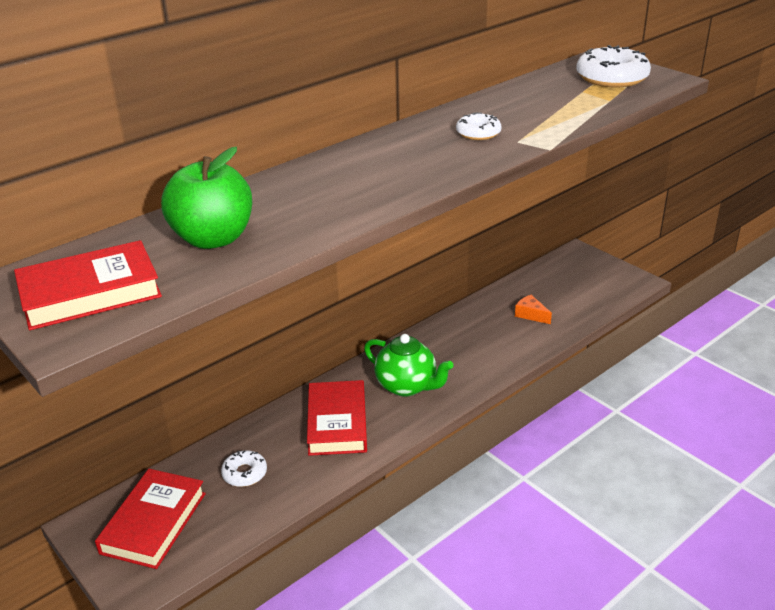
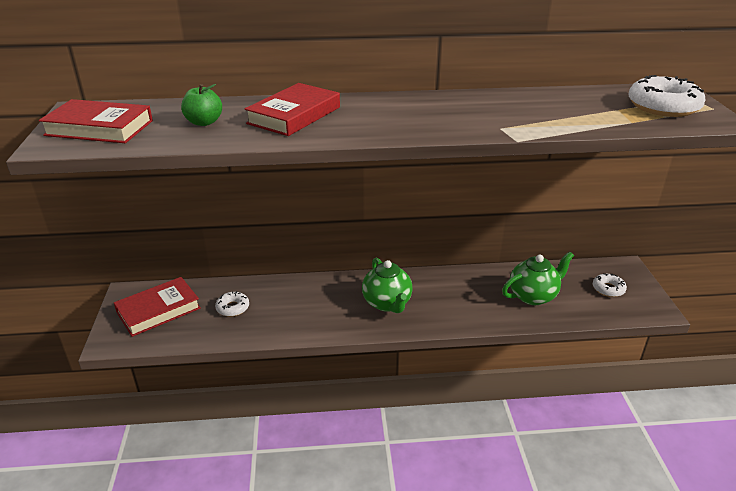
camera: 35 degrees right, 0 degrees up
(213, 239) = (204, 122): green apple -> green apple, size x0.60
(337, 423) = (317, 305): red book -> red book (294, 115)
(478, 133) = (479, 114): white donut -> white donut (608, 289)
(531, 315) = (533, 296): orange cheese -> green teapot

